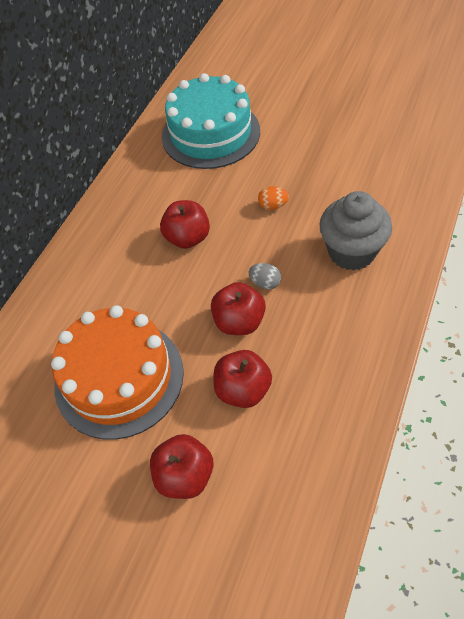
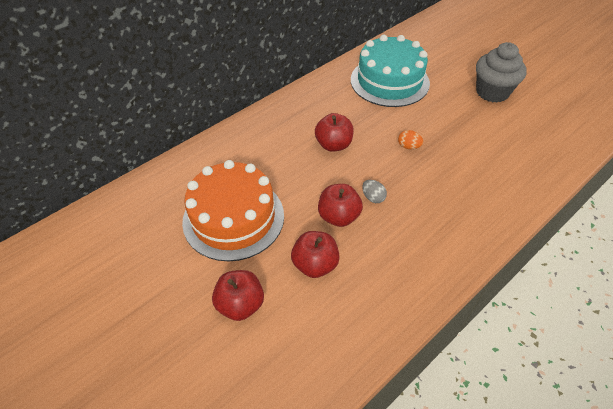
camera: 20 degrees right, 5 degrees down
(351, 252) = (452, 202): grey cupcake -> grey cupcake (492, 92)

